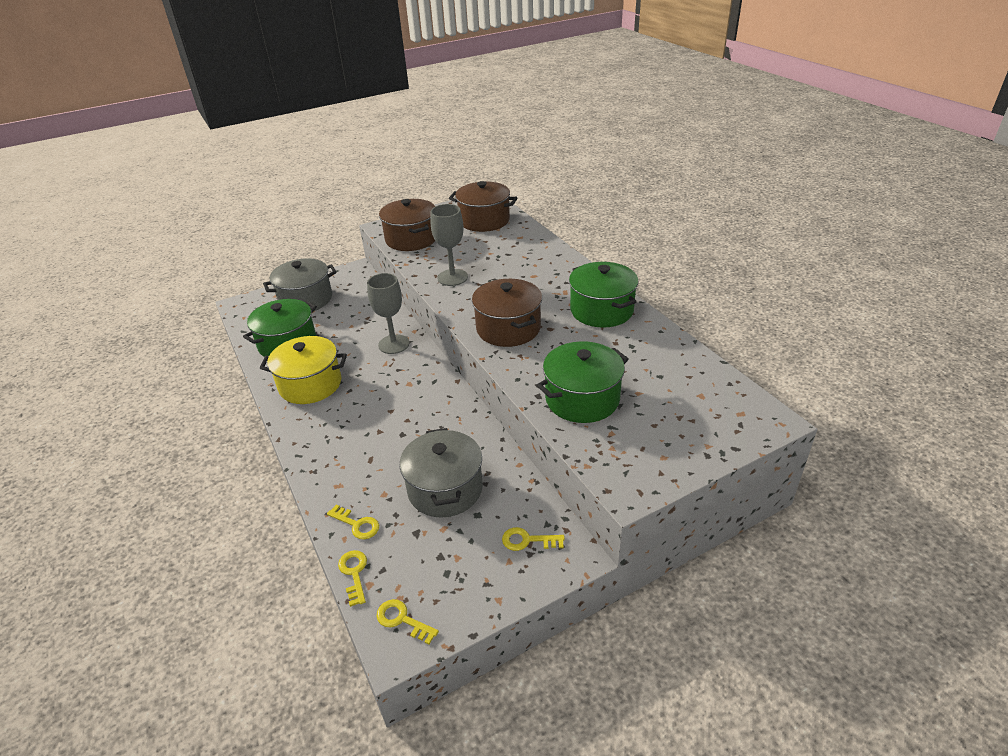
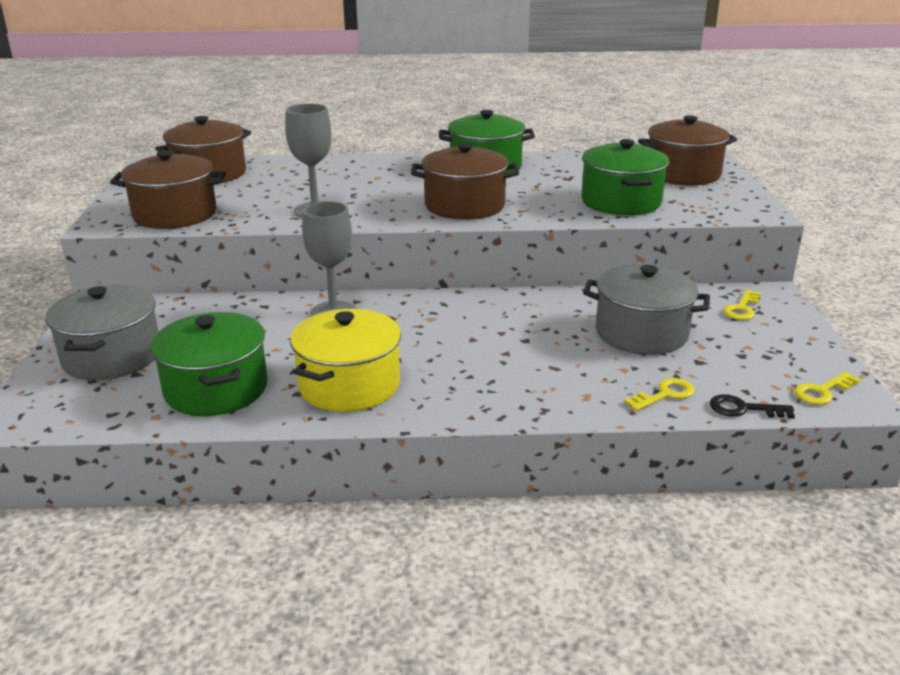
camera: 65 degrees left, 10 degrees down
(354, 573) = (744, 409): yellow key -> black key
(694, 417) = (683, 174): none -> brown pot

